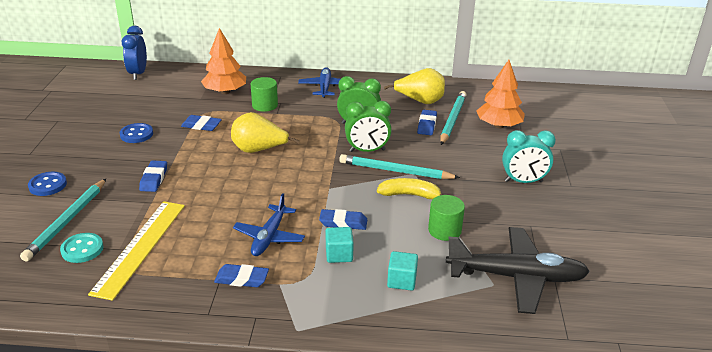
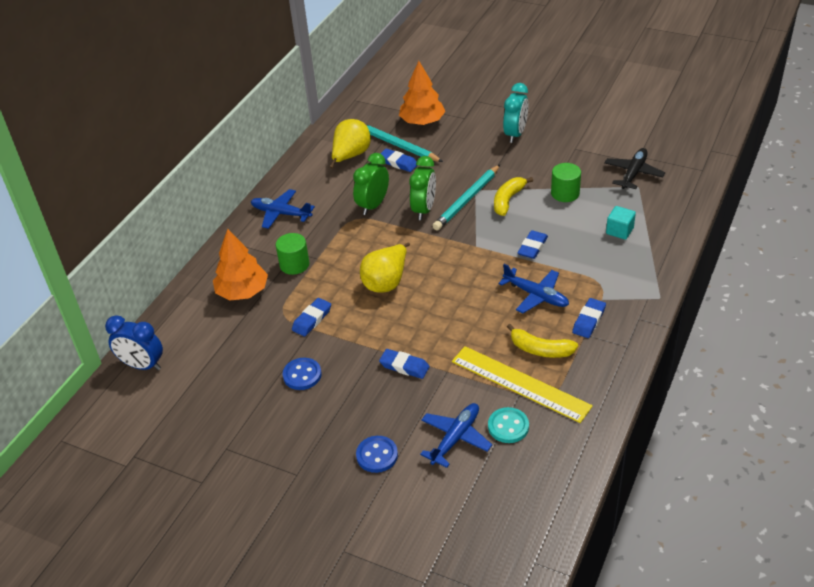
camera: 65 degrees left, 10 degrees up
(67, 221) = (455, 438): turquoise pencil -> blue plane
(190, 252) = (540, 349): none -> yellow banana
(339, 254) = (575, 258): turquoise cube -> none
(516, 277) = (633, 173): black plane -> black plane, size x0.62

